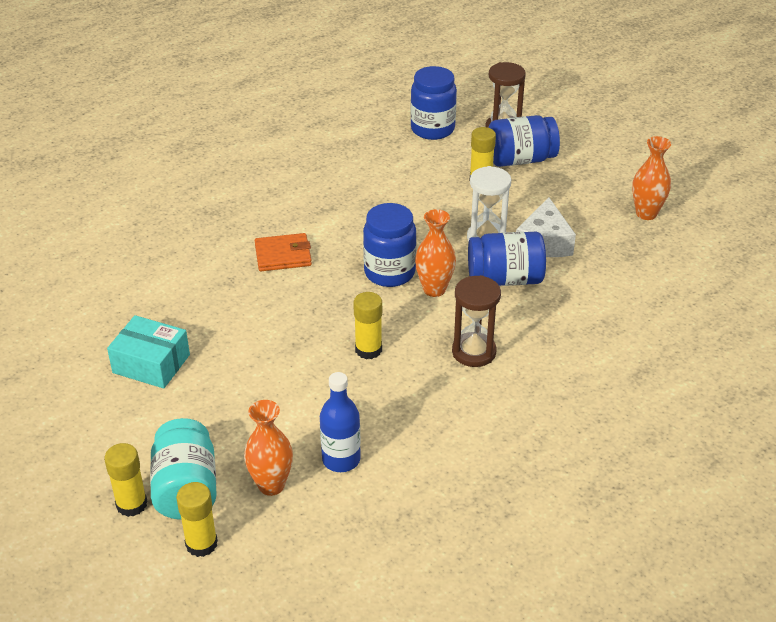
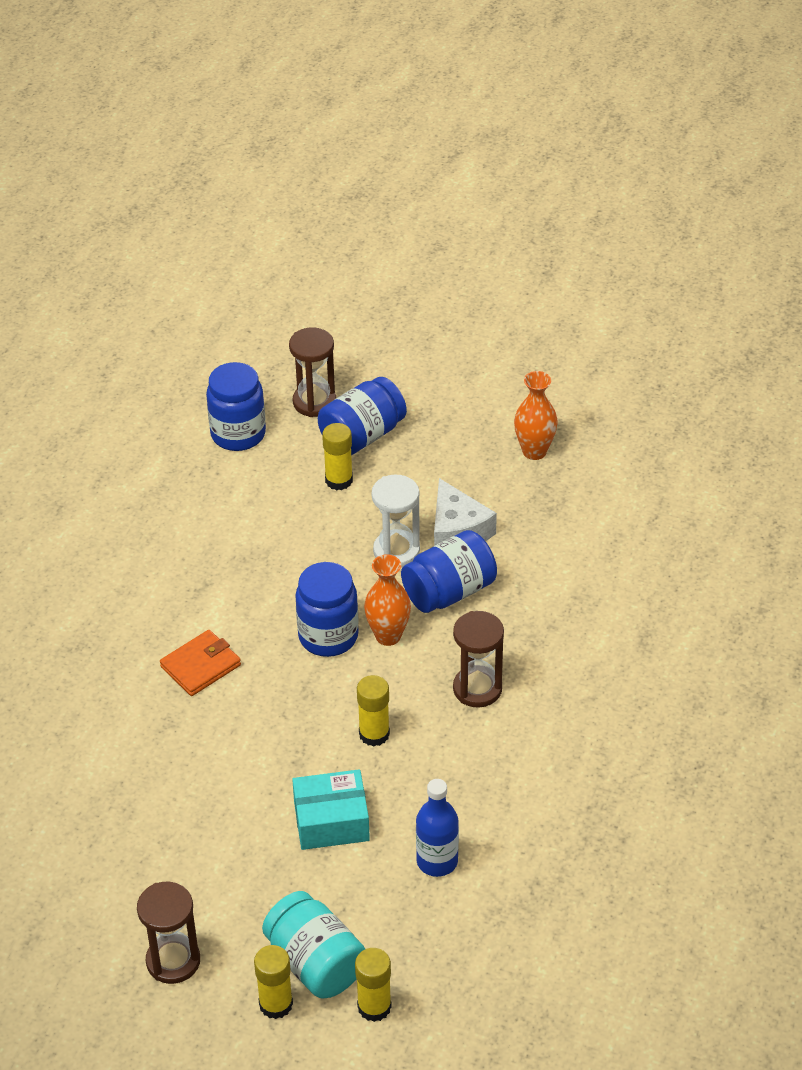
camera: 30 degrees left, 5 degrees up
(89, 437) = (173, 961): none -> brown hourglass
(151, 364) = (167, 853): turquoise box -> turquoise box (331, 821)
(271, 485) = (392, 919): orange vase -> none

